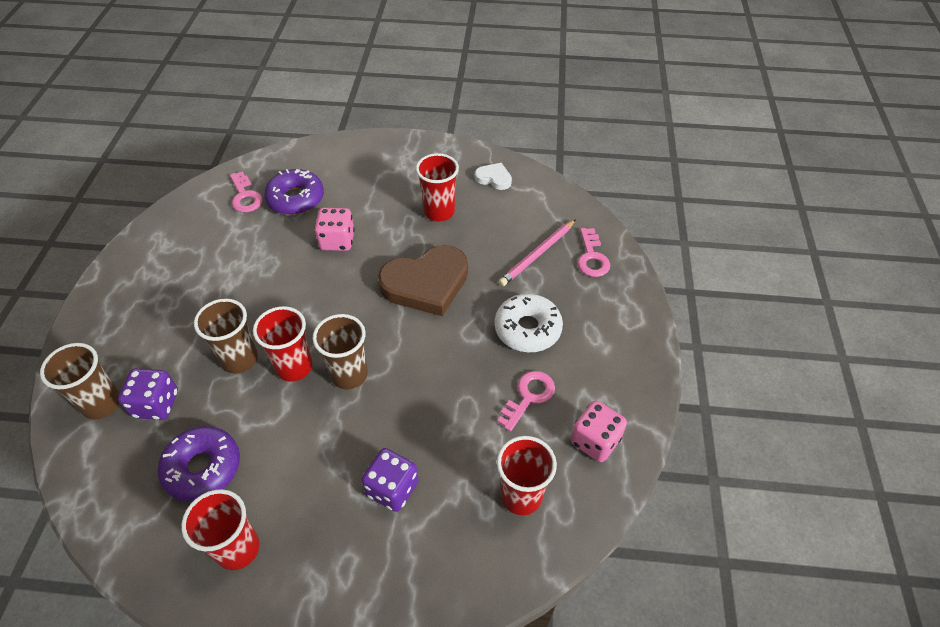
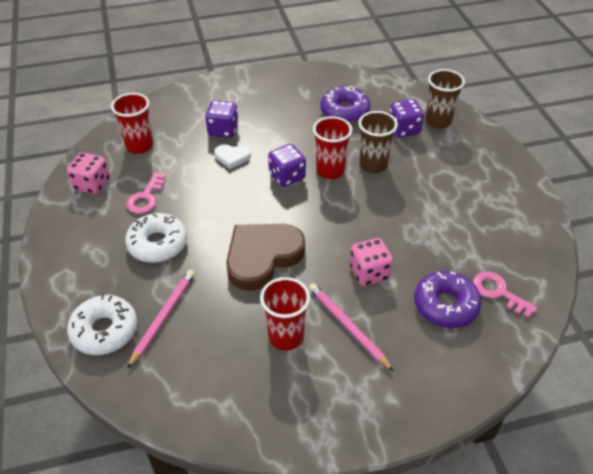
camera: 160 degrees right, 5 degrees down
(238, 548) = (296, 89): red cup -> none
(349, 375) = (287, 176): brown cup -> purple dice
(385, 205) = (347, 326): none -> pink pencil
(494, 178) = (241, 406): white heart -> white heart (232, 157)
(592, 257) = (104, 331): pink key -> white donut

